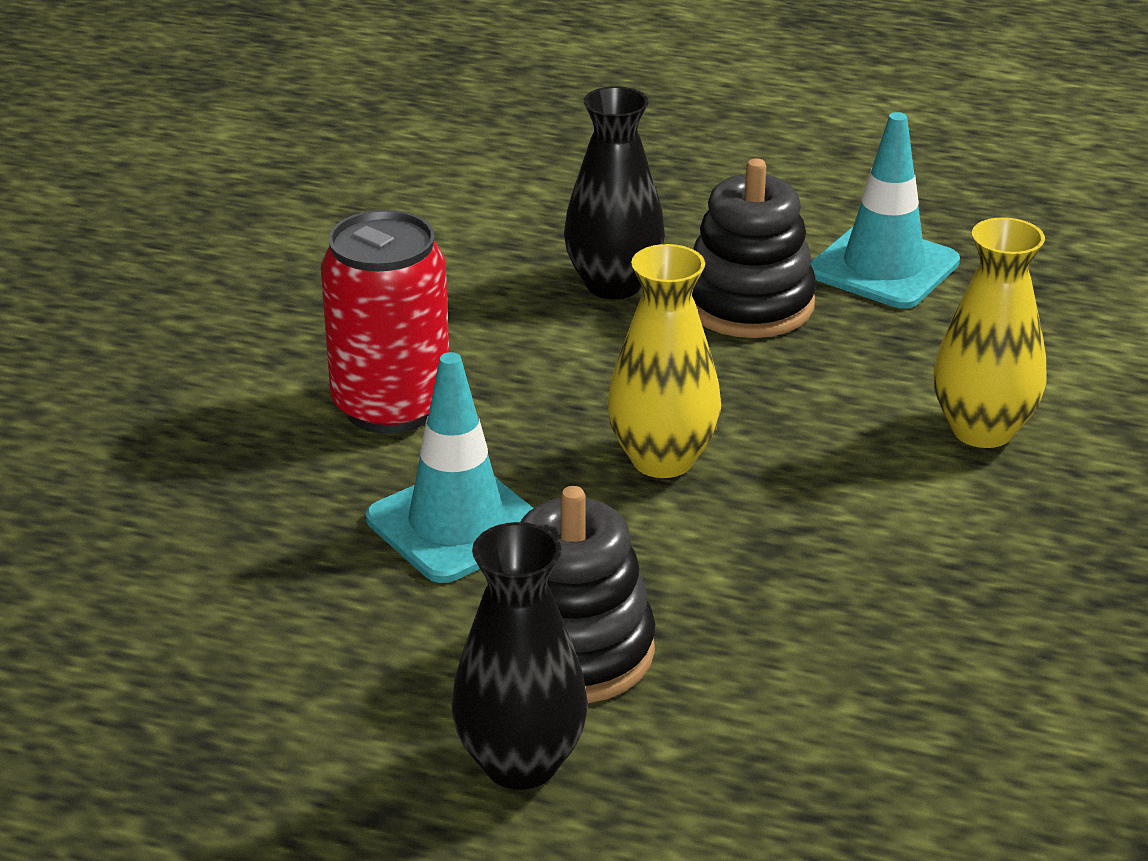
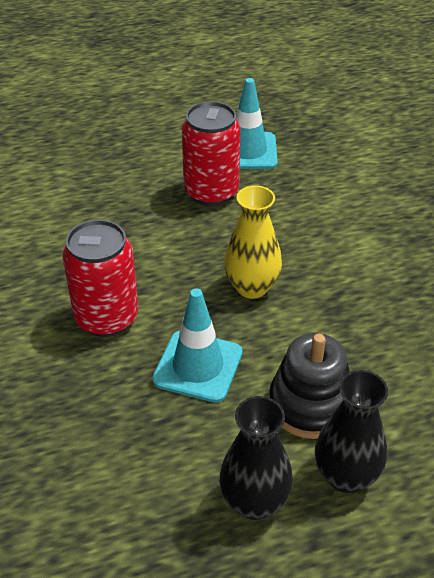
camera: 35 degrees left, 10 degrees up
(613, 284) = (145, 207): black vase -> black vase (254, 502)
(748, 304) = (211, 192): black stacking toy -> red can
(982, 430) = (358, 212): yellow vase -> none

